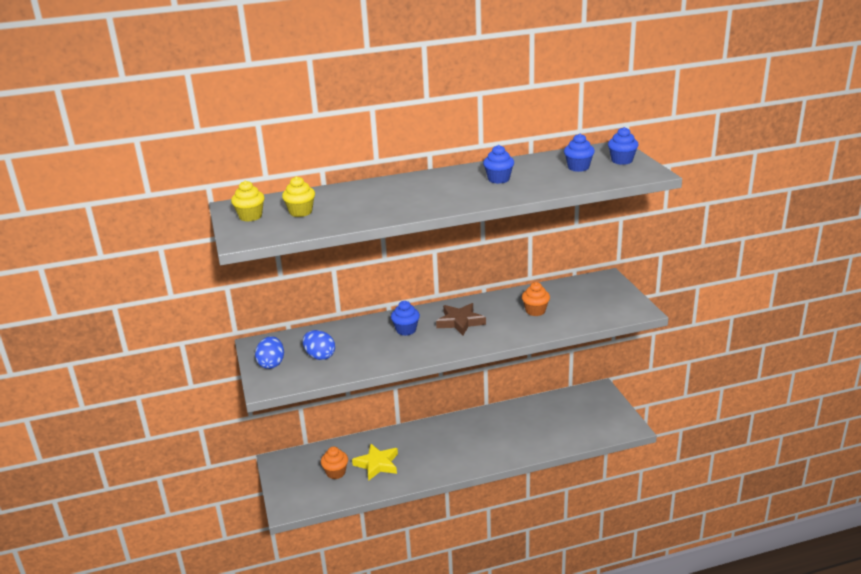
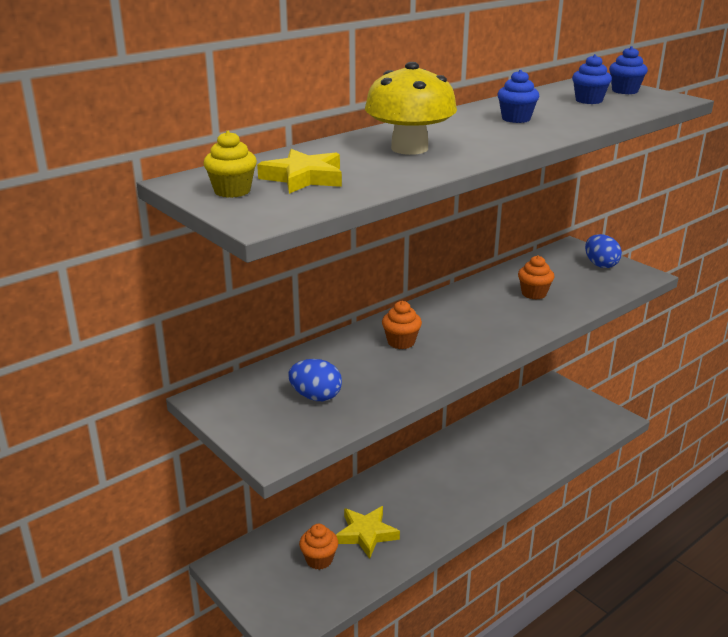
camera: 25 degrees left, 0 degrees up
(271, 364) = (254, 421): blue egg -> blue egg (600, 265)
(301, 212) = (304, 178): yellow cupcake -> yellow star
(392, 197) = (409, 148): none -> yellow mushroom
(406, 330) = (401, 342): blue cupcake -> orange cupcake
(460, 322) = (459, 321): brown star -> none

